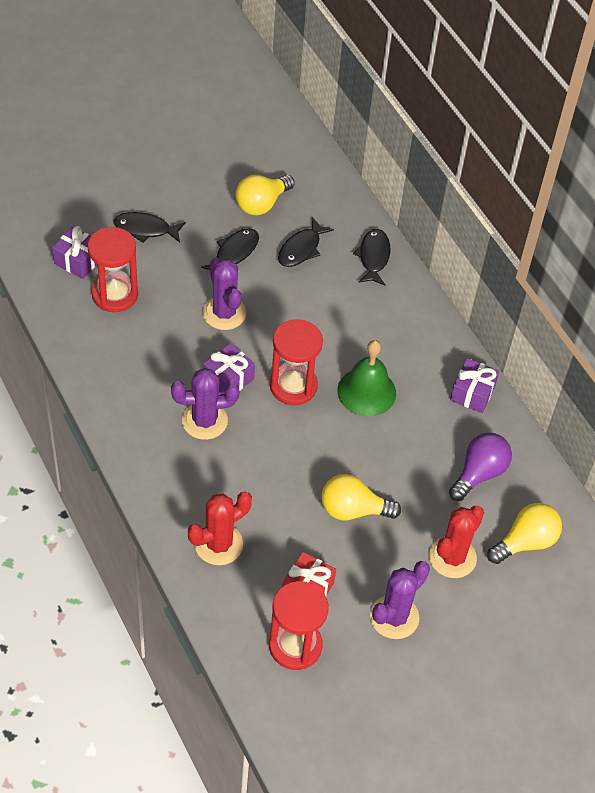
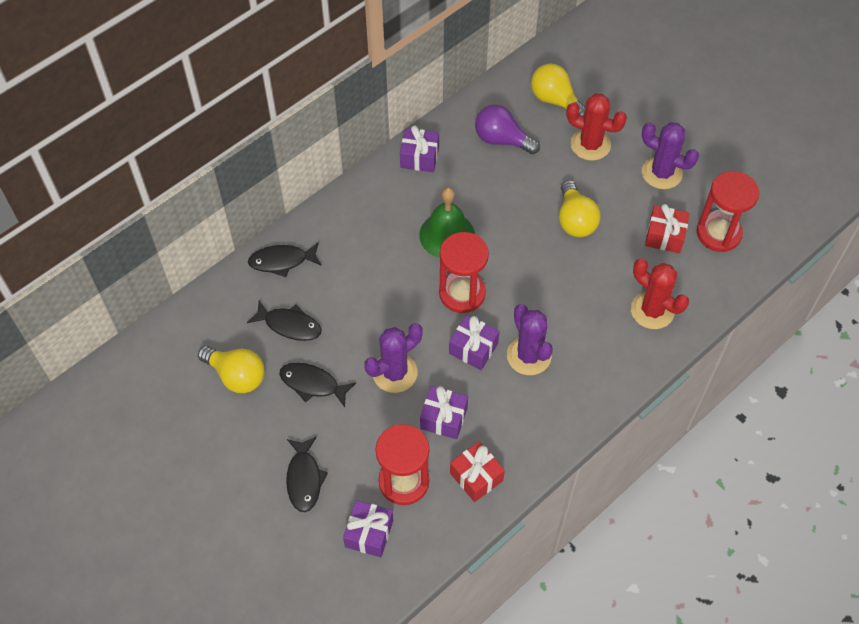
camera: 100 degrees left, 5 degrees up
(97, 346) = (476, 477): none -> red gift
(164, 337) = (443, 418): none -> purple gift

